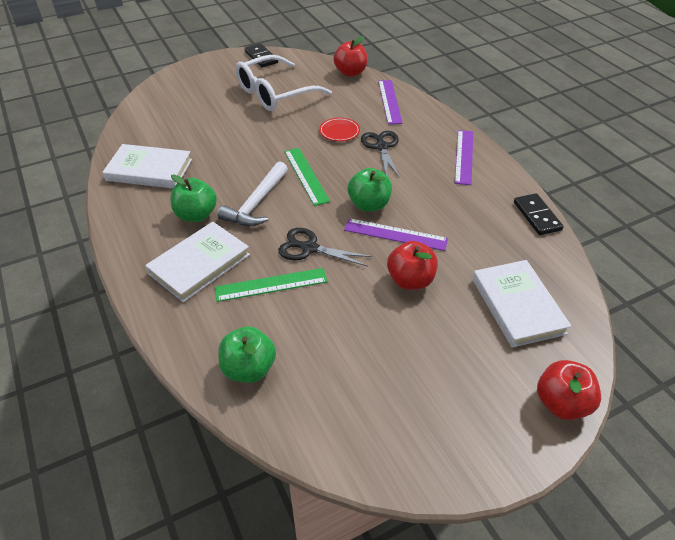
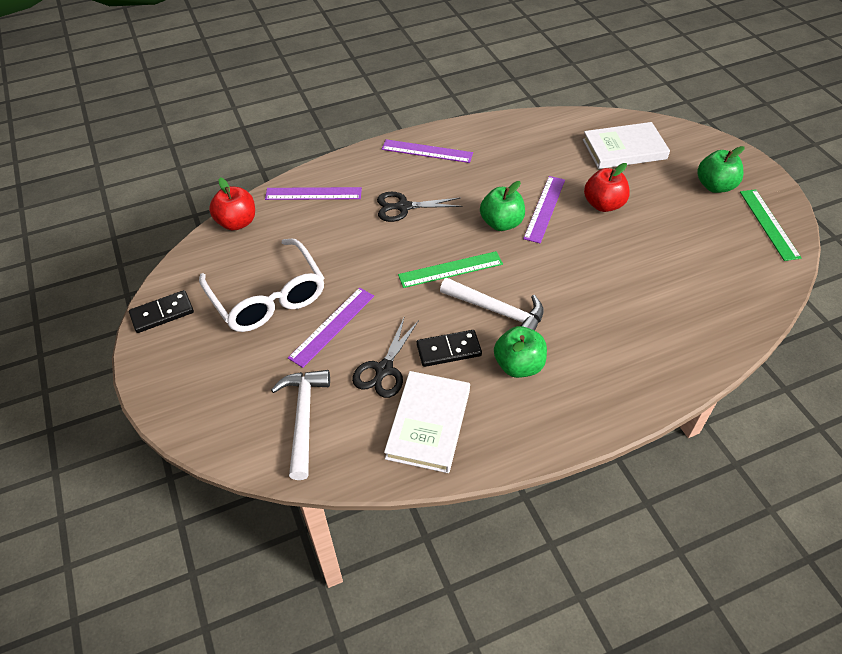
camera: 85 degrees left, 5 degrees up
(166, 117) = (303, 418): none -> white hammer
(199, 264) = (597, 356): white book -> none
(245, 122) = (332, 326): none -> purple ruler
(249, 369) = (722, 312): green apple -> green apple (715, 186)
(271, 285) = (620, 298): green ruler -> green ruler (769, 224)
(309, 248) = (567, 269): black scissors -> black scissors (383, 370)
(339, 132) = (369, 239): red plate -> none
(537, 216) = (517, 121): black domino -> black domino (448, 350)
(561, 403) = (712, 144): red apple -> none

